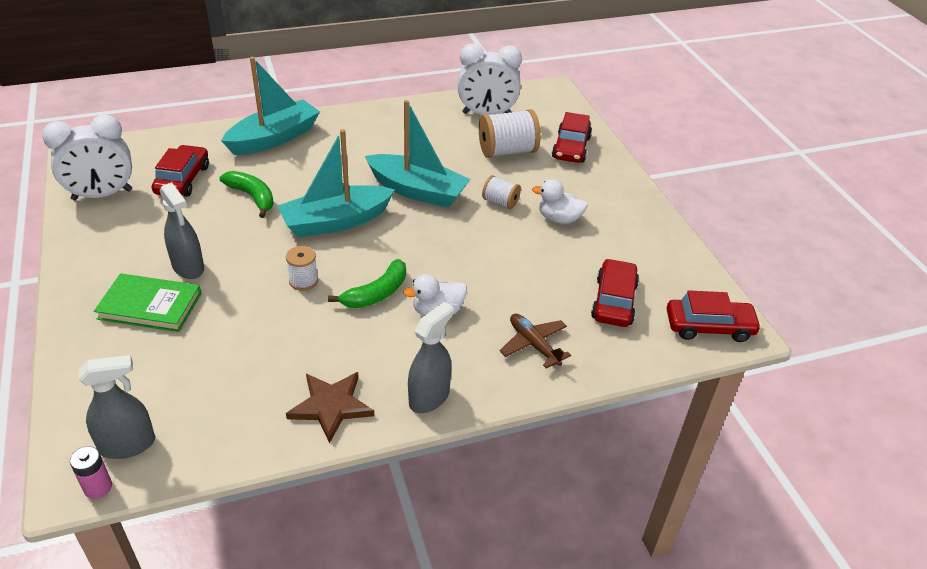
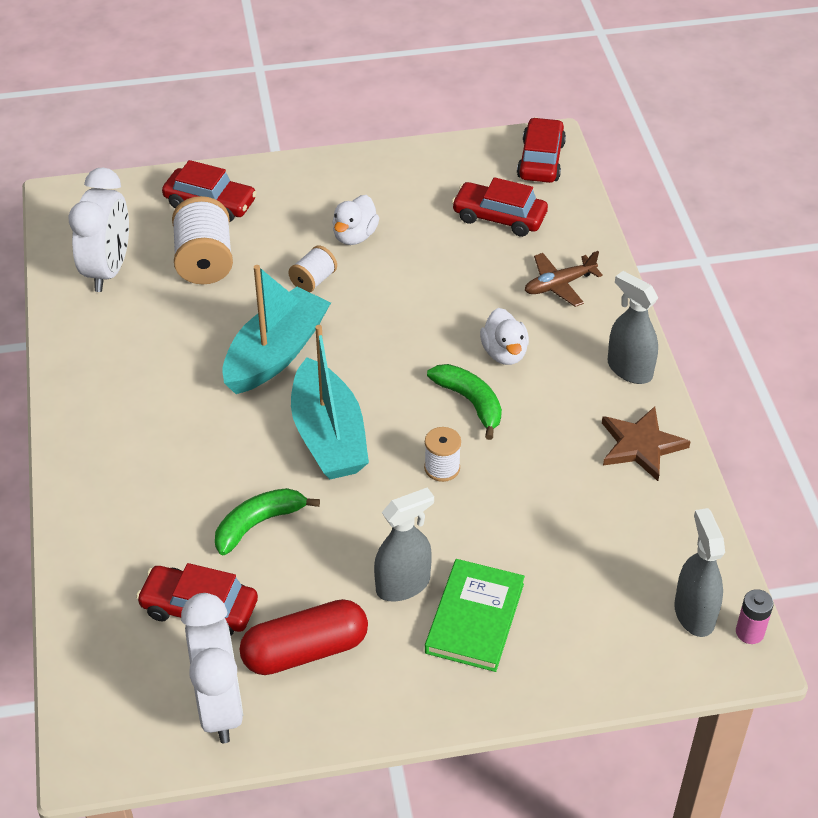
camera: 80 degrees left, 5 degrees up
(138, 226) = (305, 651): none -> red capsule
(274, 138) = (111, 503): turquoise boat -> none

